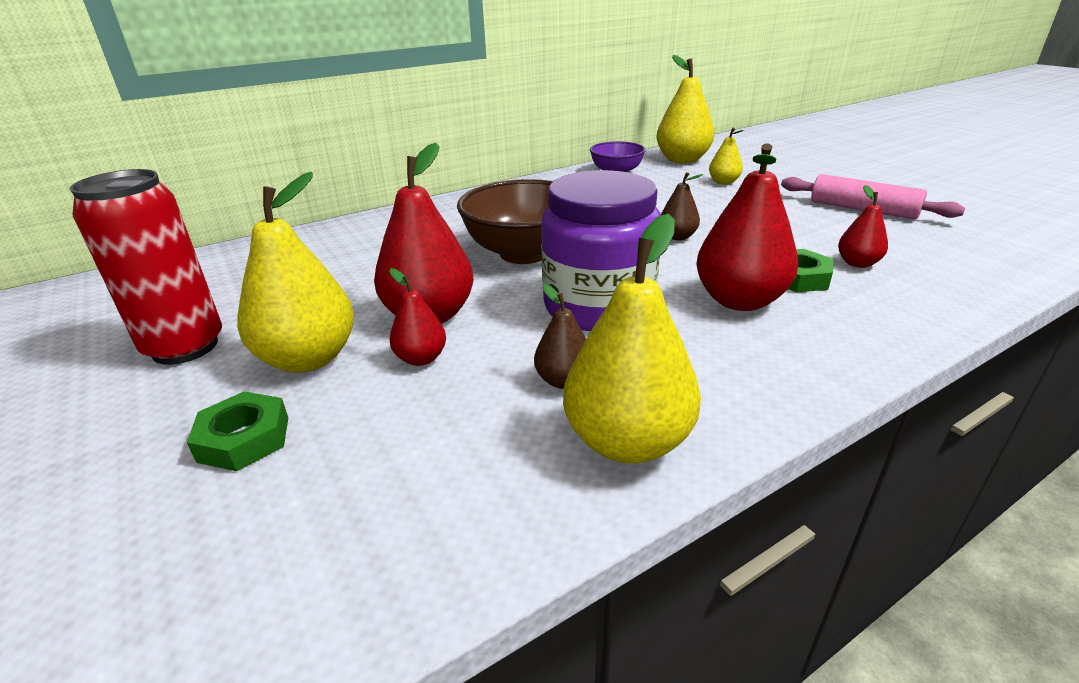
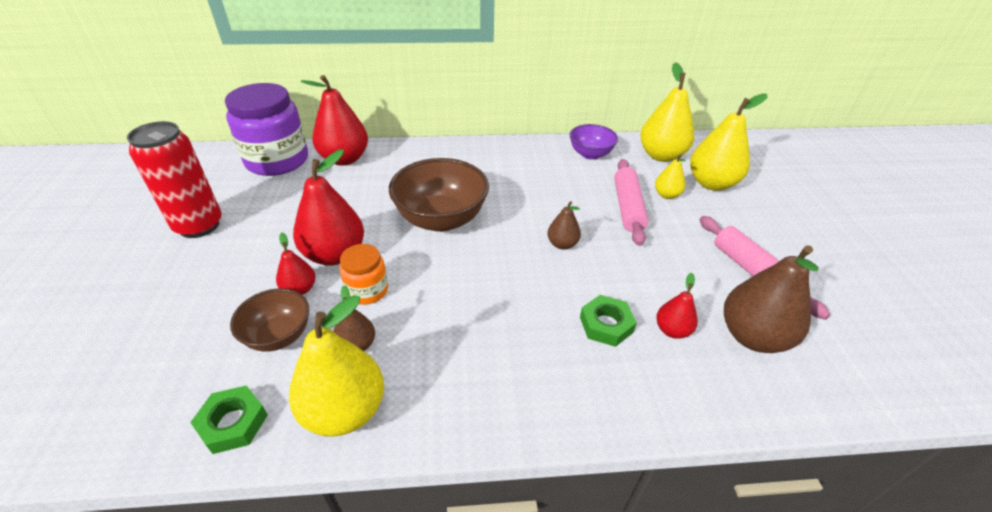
camera: 25 degrees right, 10 degrees up
(244, 439) = (174, 308): green nut -> green nut (233, 423)
(308, 359) = (246, 262): yellow pear -> yellow pear (711, 183)
(448, 408) = (279, 336): none -> brown bowl
(513, 332) = (367, 290): none -> orange jar
(598, 307) = (438, 291): purple jar -> purple jar (277, 160)
(701, 198) = (627, 207): none -> pink rolling pin
(739, 300) = (537, 328): red pear -> red pear (344, 159)
(922, 247) = (752, 336): none -> brown pear

